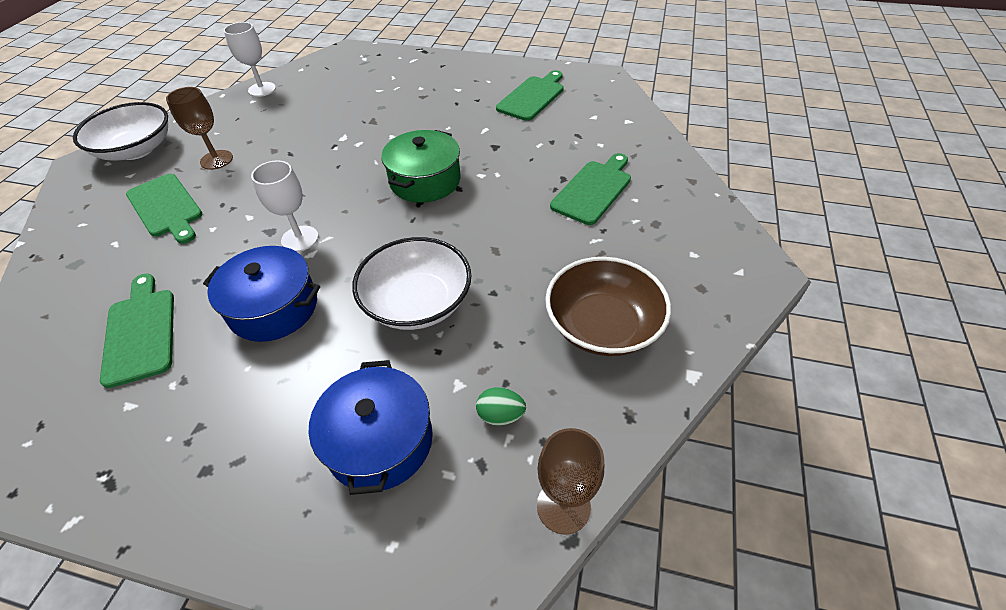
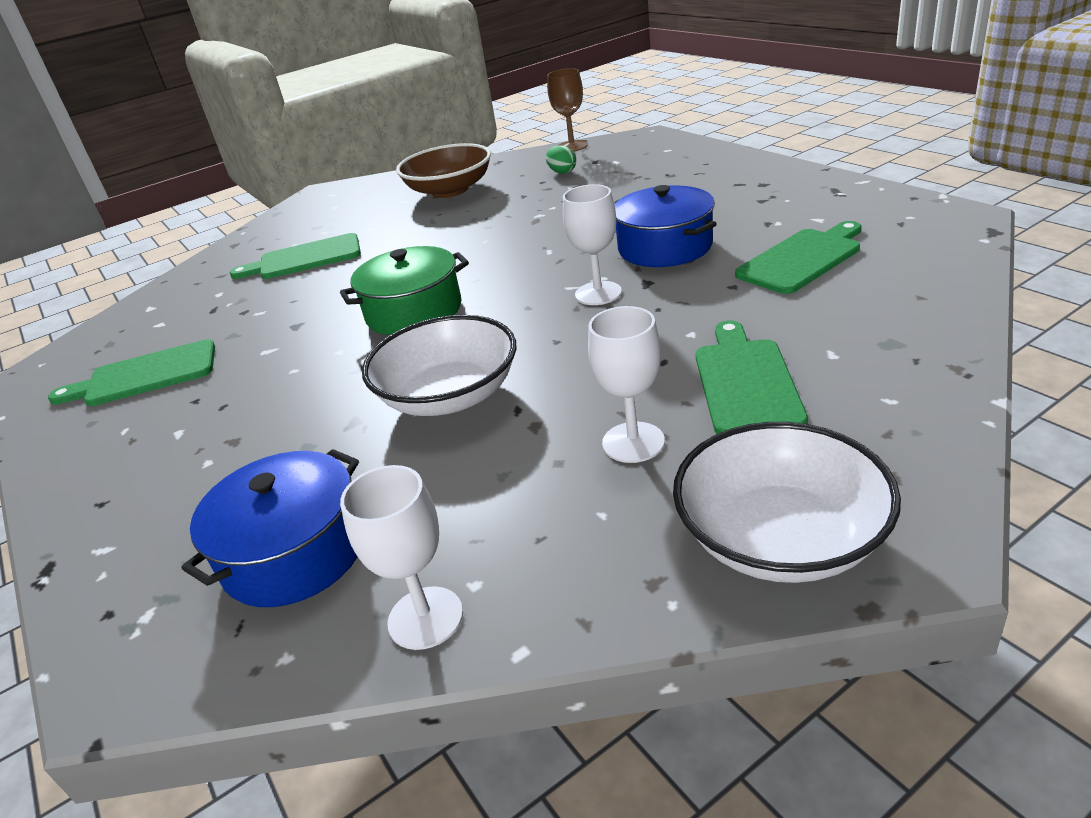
camera: 135 degrees left, 15 degrees down
(141, 332) = (802, 259): green cutting board -> green cutting board turned 150 degrees counterclockwise
(216, 160) = (633, 442): brown goblet -> white goblet
(380, 441) = (642, 176): blue pot -> blue pot (295, 552)
(417, 302) = (546, 224): white bowl -> white bowl (449, 396)

